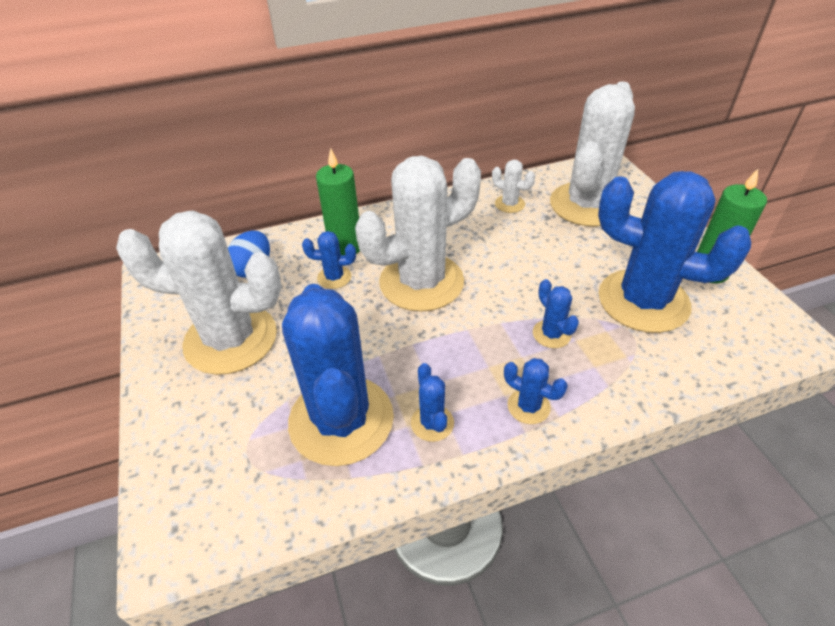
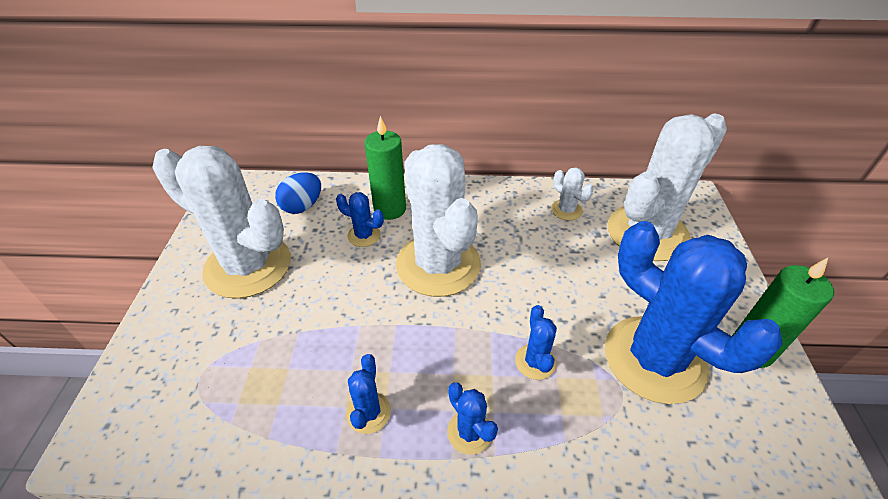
camera: 20 degrees right, 0 degrees up
(341, 420) = (292, 377): blue cactus -> none
(421, 282) = (438, 264): white cactus -> white cactus turned 75 degrees clockwise

